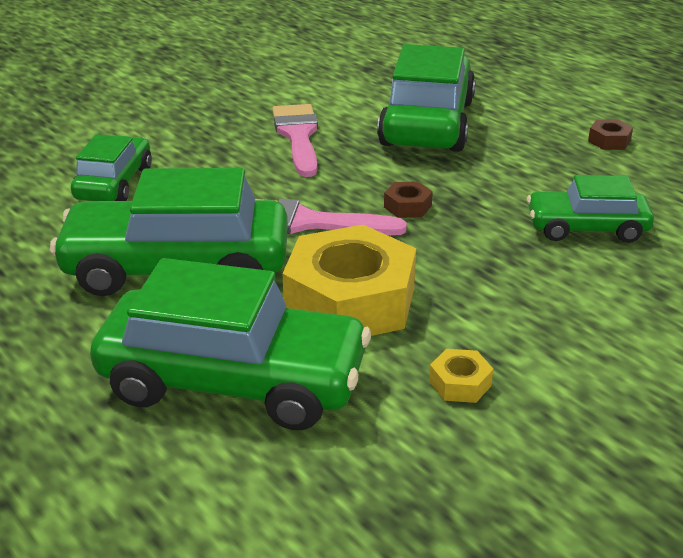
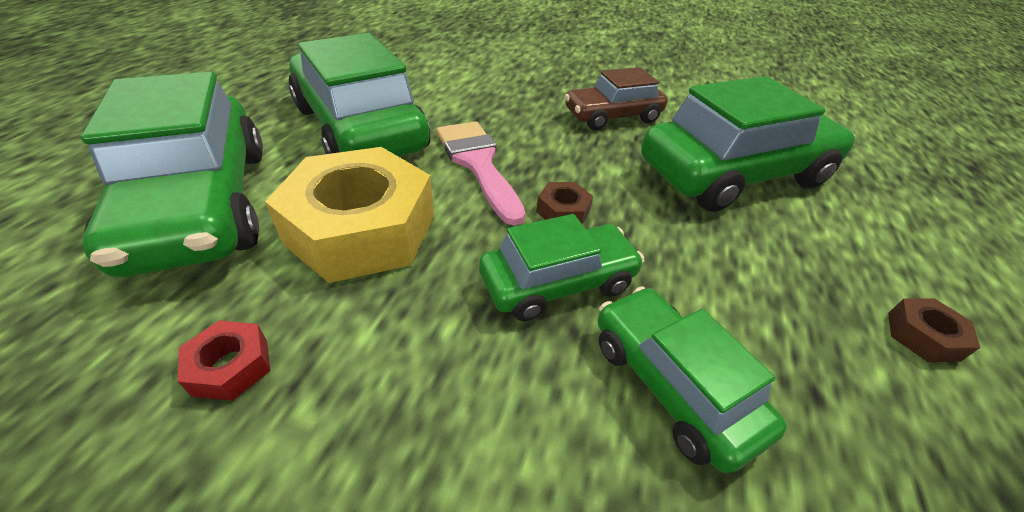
camera: 55 degrees right, 10 degrees up
(114, 183) = (456, 72): green car -> green car (558, 282)
(298, 136) = (612, 116): pink brush -> brown car
(460, 383) = (231, 366): yellow nut -> red nut

